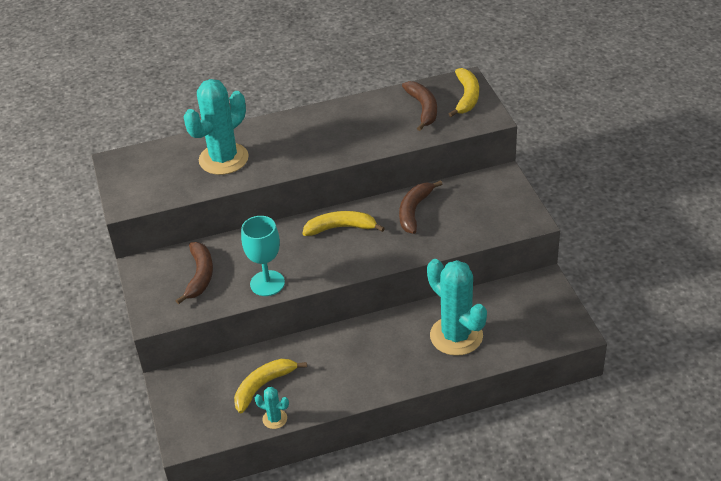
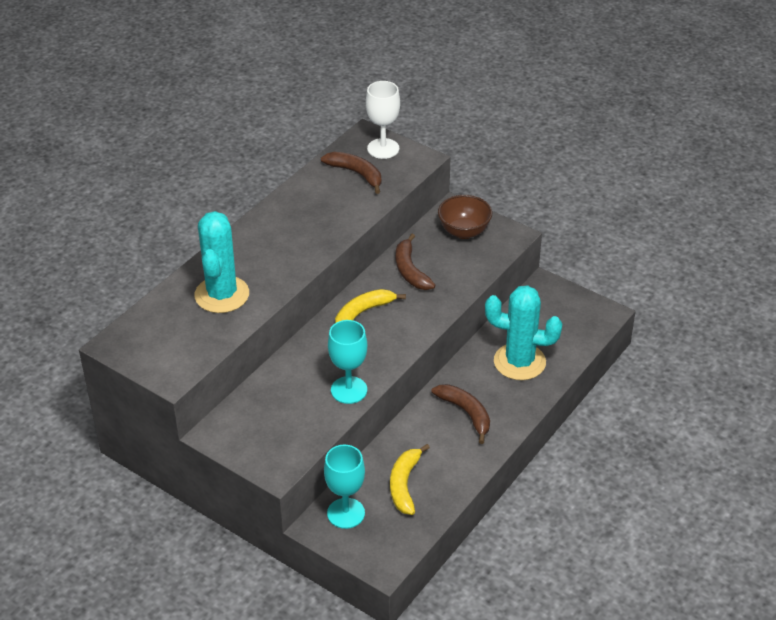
camera: 40 degrees left, 0 degrees up
(199, 384) = (346, 513): none -> turquoise goblet
(200, 276) = (280, 414): brown banana -> brown banana (466, 413)
(274, 419) = (442, 504): turquoise cactus -> none
(467, 97) = (383, 148): yellow banana -> white goblet
(492, 199) = (464, 232): none -> brown bowl

